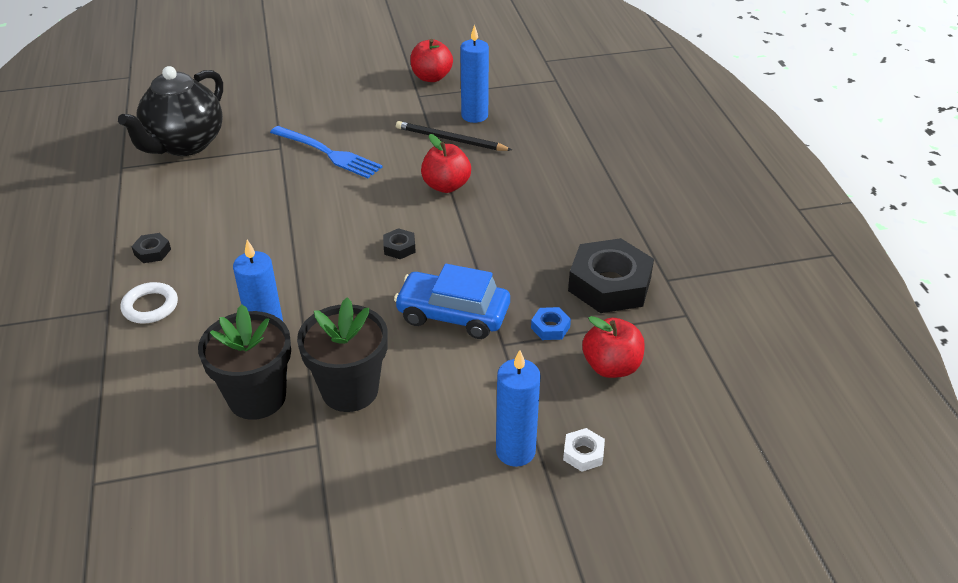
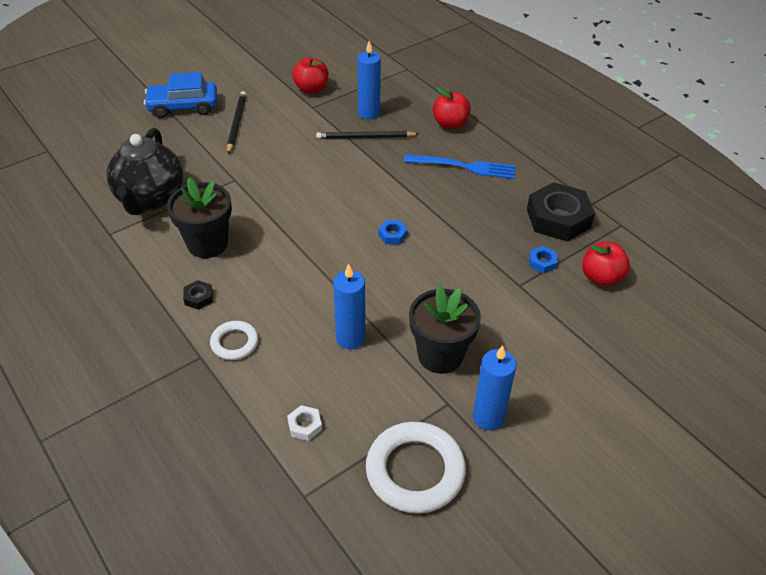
camera: 25 degrees left, 5 degrees up
(223, 503) = (415, 471): none -> white ring
(257, 397) = (377, 385): black flower pot -> black flower pot (207, 244)
(326, 93) = (236, 123): none -> black pencil
(329, 153) = (278, 174): blue fork -> blue fork (464, 166)
(399, 247) = (392, 235): black nut -> blue nut
(446, 186) = (390, 176): red apple -> red apple (450, 124)
(453, 314) = (469, 274): blue car -> blue car (183, 107)
(515, 451) = (583, 358): blue candle -> blue candle (488, 417)
(583, 453) = (626, 344): white nut -> white nut (305, 425)

